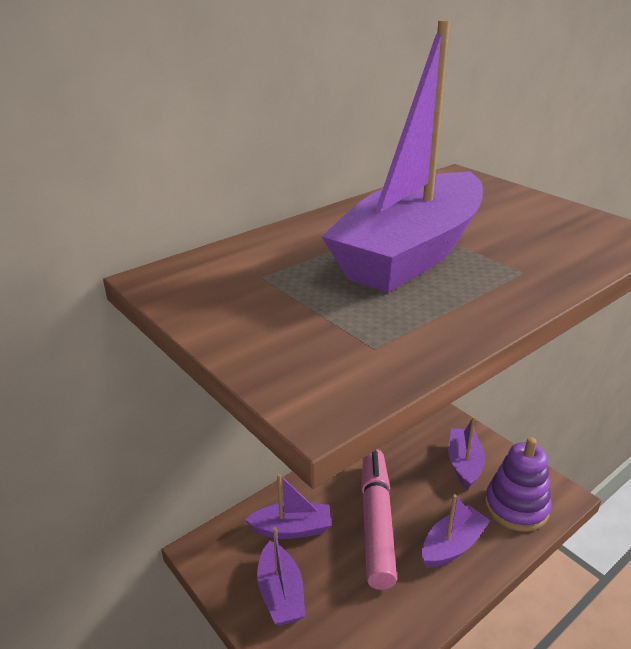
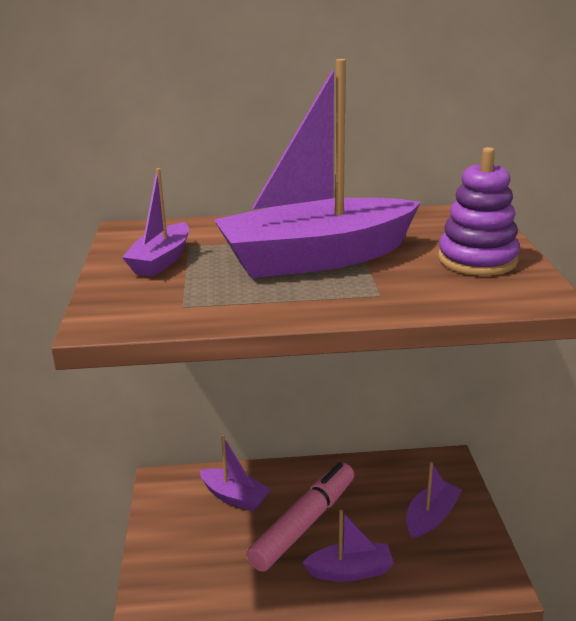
camera: 35 degrees right, 5 degrees down
(281, 594) = (184, 535): purple boat -> purple boat (161, 261)
(516, 507) = (443, 572): purple stacking toy -> purple stacking toy (477, 260)

